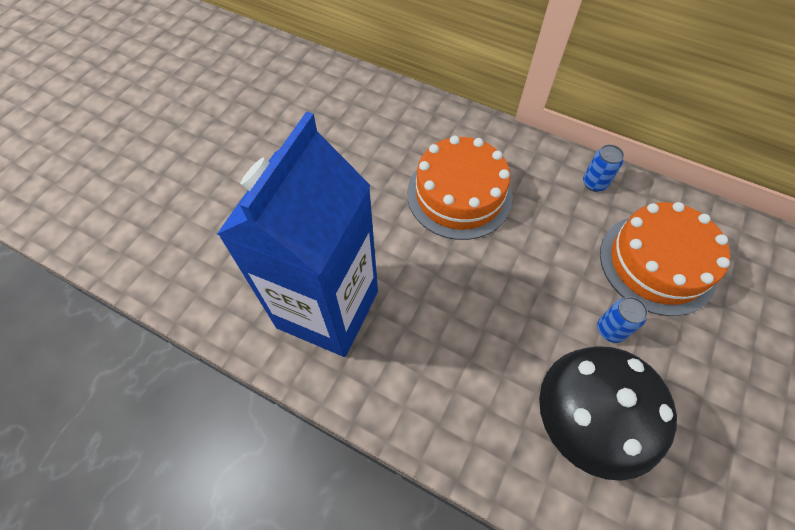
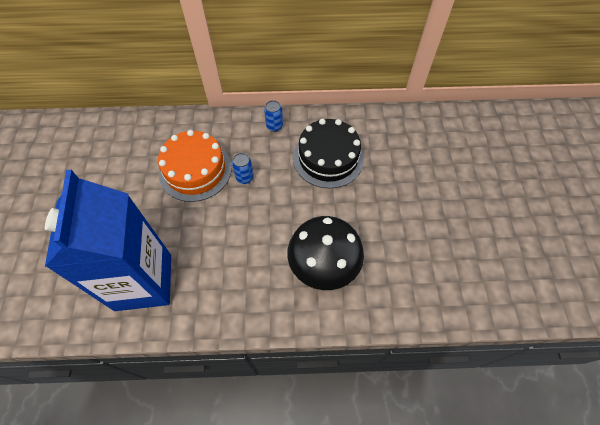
camera: 30 degrees left, 0 degrees up
(610, 330) = (318, 208): blue can -> blue can (245, 178)
(657, 263) = (328, 158): orange cake -> black cake

